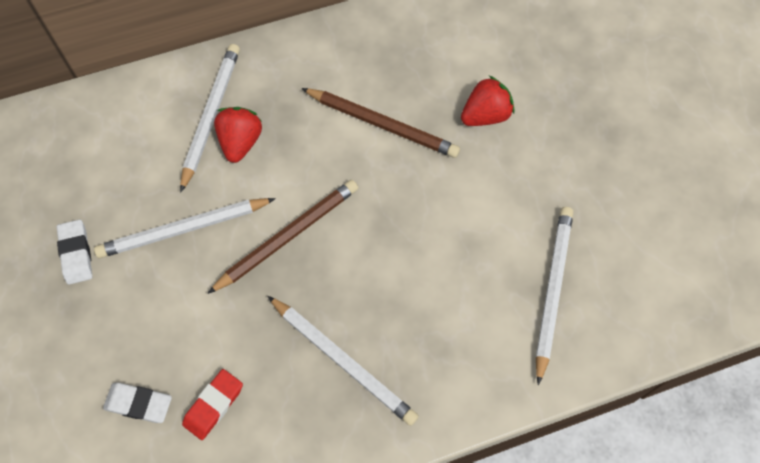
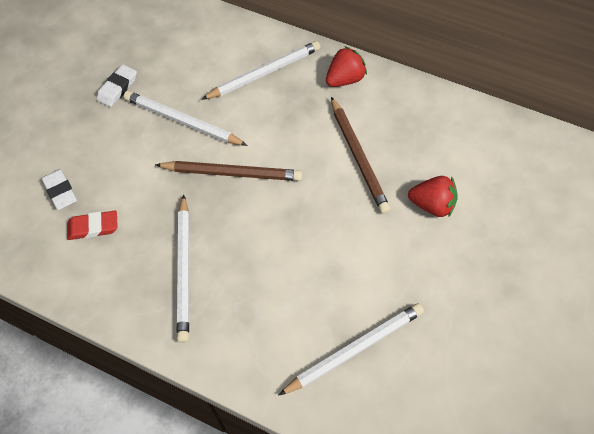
camera: 45 degrees right, 5 degrees down
(240, 142) = (264, 100): red strawberry -> red strawberry (344, 79)

